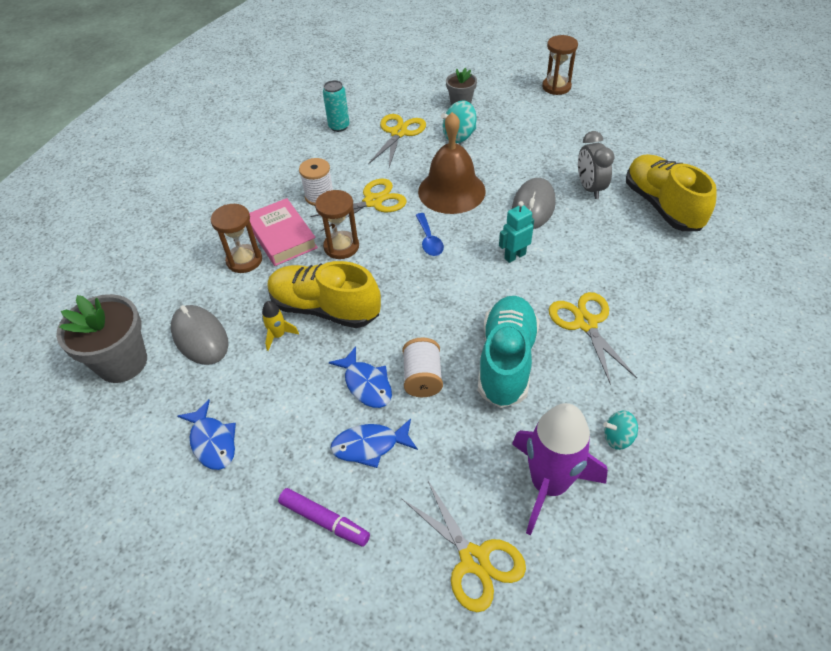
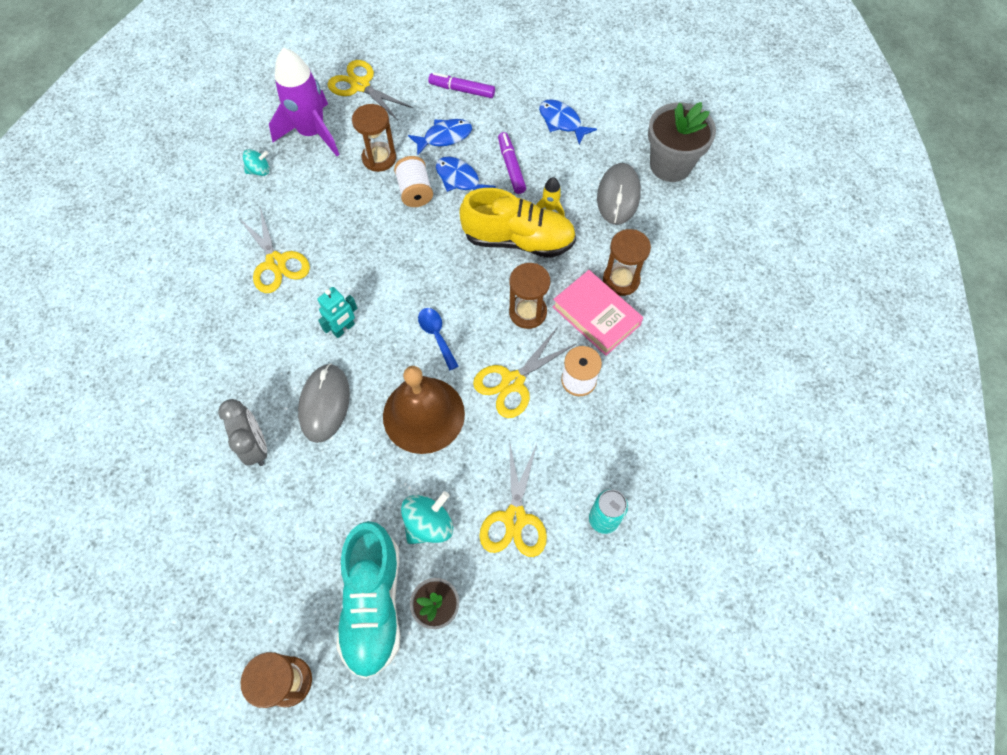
camera: 165 degrees right, 15 degrees up
(200, 337) = (618, 196): grey mouse -> grey mouse turned 60 degrees clockwise
(301, 390) = (511, 167): none -> purple marker
(460, 429) = (379, 158): none -> brown hourglass
(506, 361) = (346, 216): turquoise shoe -> turquoise shoe (373, 603)
(662, 206) = (173, 429): yellow shoe -> none

